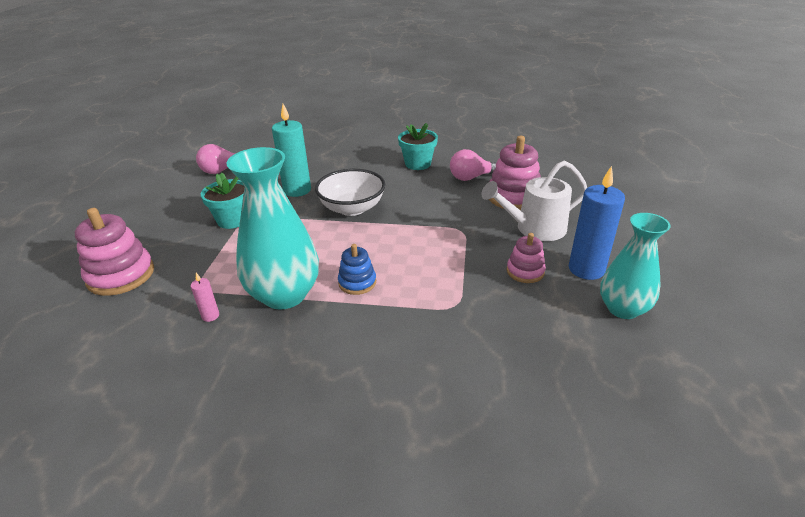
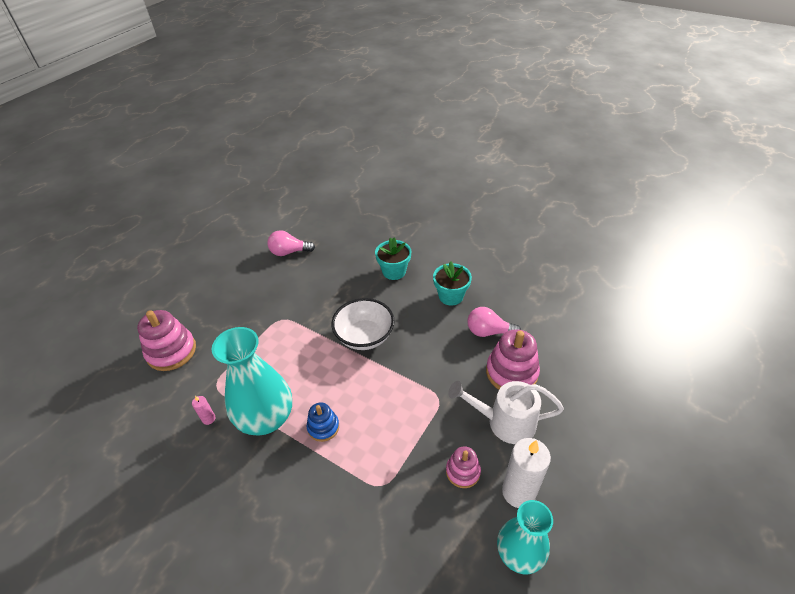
camera: 25 degrees right, 10 degrees up
(232, 220) = (269, 317): turquoise flower pot -> turquoise flower pot (394, 271)
(297, 190) = (333, 297): turquoise candle -> none
(586, 269) = (518, 492): blue candle -> white candle

